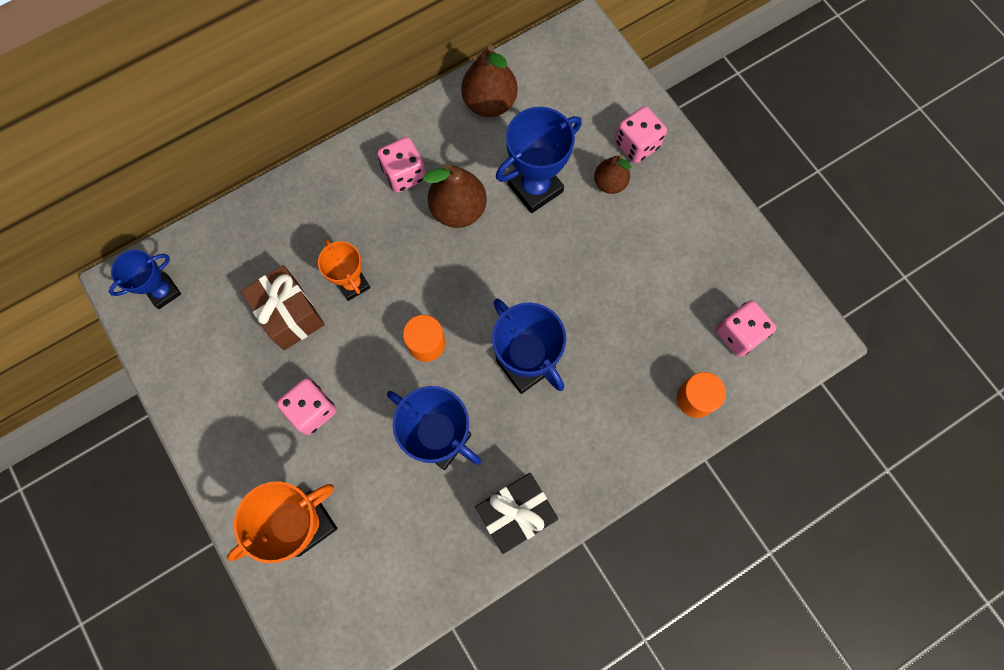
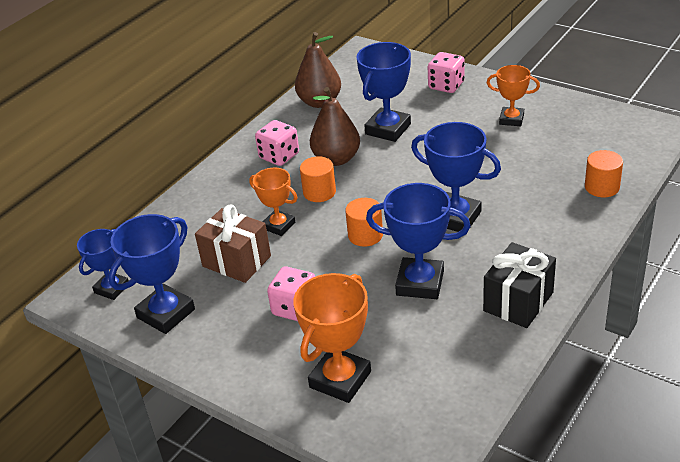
camera: 20 degrees left, 35 degrees down
(196, 353) = (166, 313): none -> blue trophy
(415, 254) = (319, 192): none -> orange cylinder
(610, 183) = (442, 109): brown pear -> none
(671, 240) = (511, 119): none -> orange trophy
(738, 334) = (602, 145): pink dice -> none

